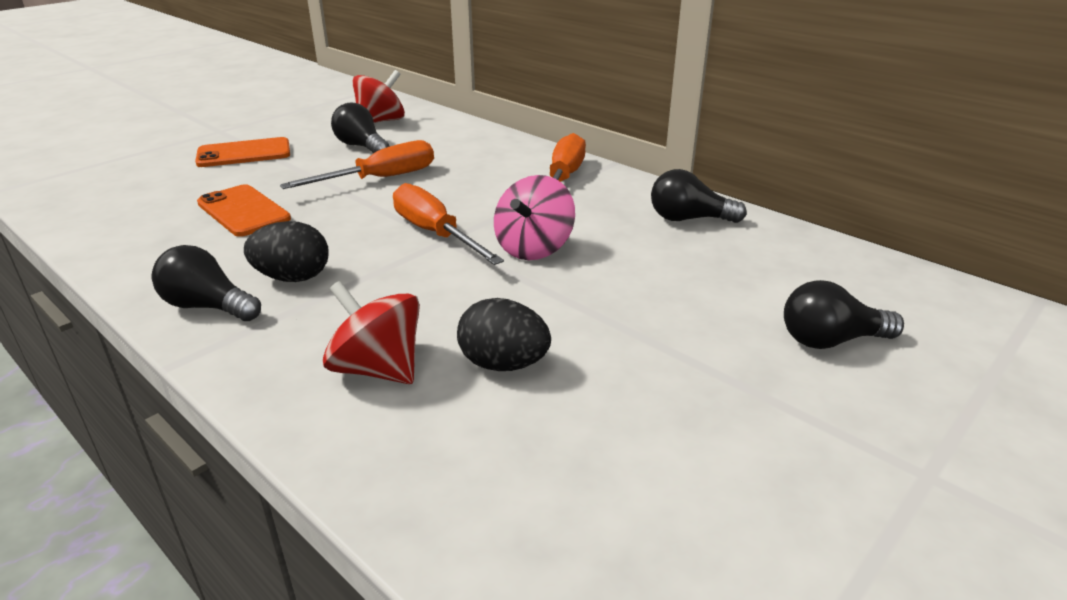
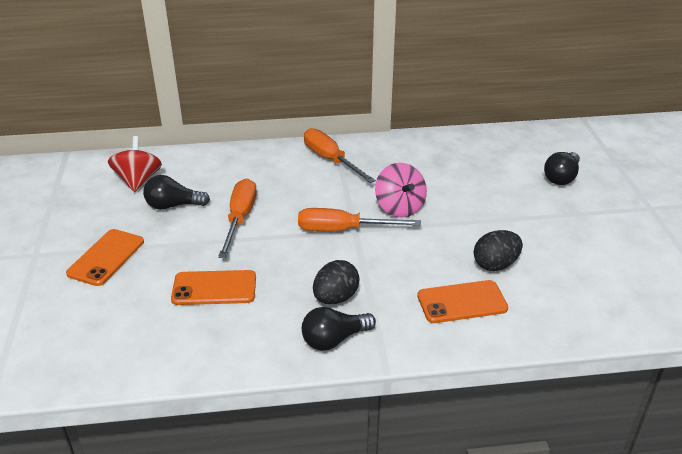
camera: 50 degrees left, 5 degrees up
(378, 369) = (462, 302): red spinning top -> orange phone
(688, 219) = (426, 151): black light bulb -> none

